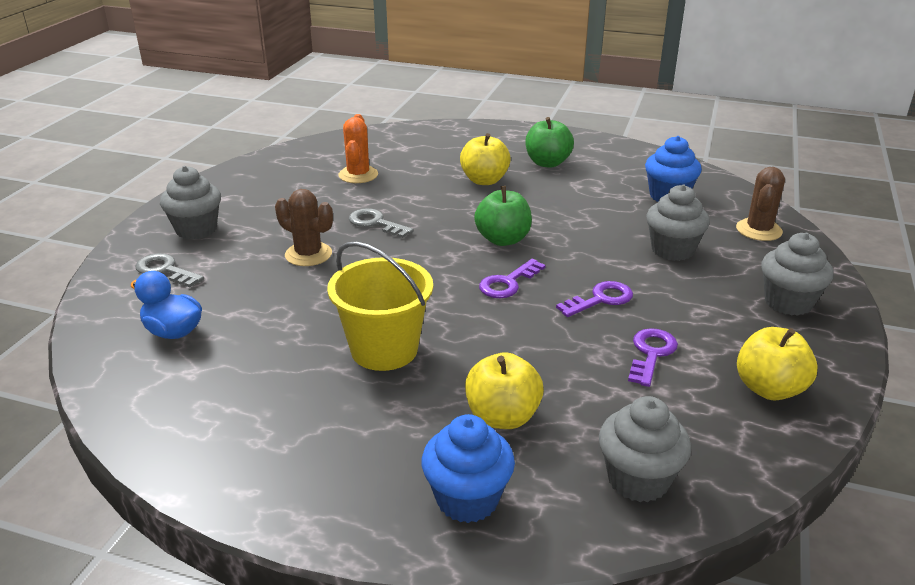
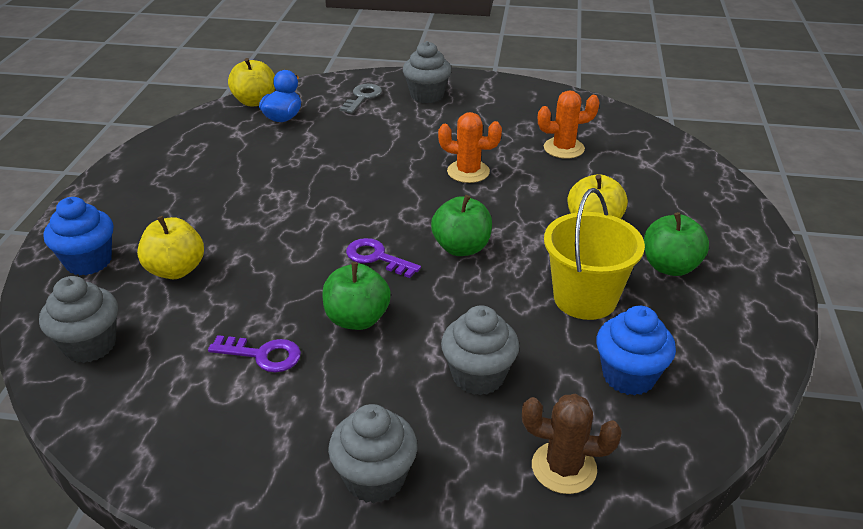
camera: 80 degrees right, 5 degrees up
(308, 254) = (401, 149): brown cactus -> none
(375, 223) = (468, 172): grey key -> orange cactus
(384, 349) = (264, 204): yellow bucket -> yellow bucket (585, 298)
(600, 299) = (357, 319): purple key -> green apple
(769, 389) = (203, 442): yellow apple -> yellow apple (255, 101)

